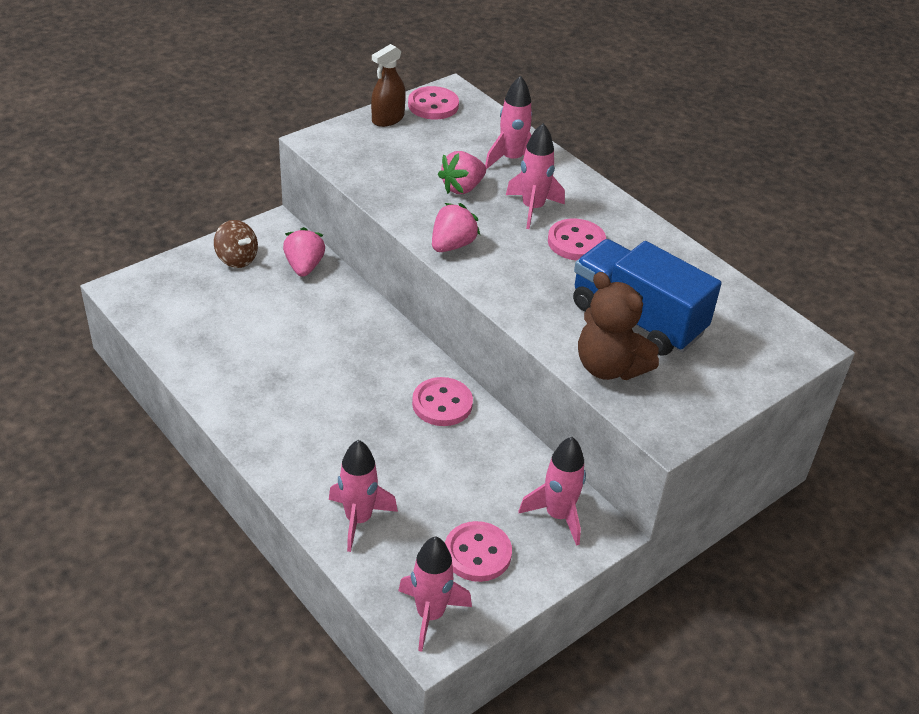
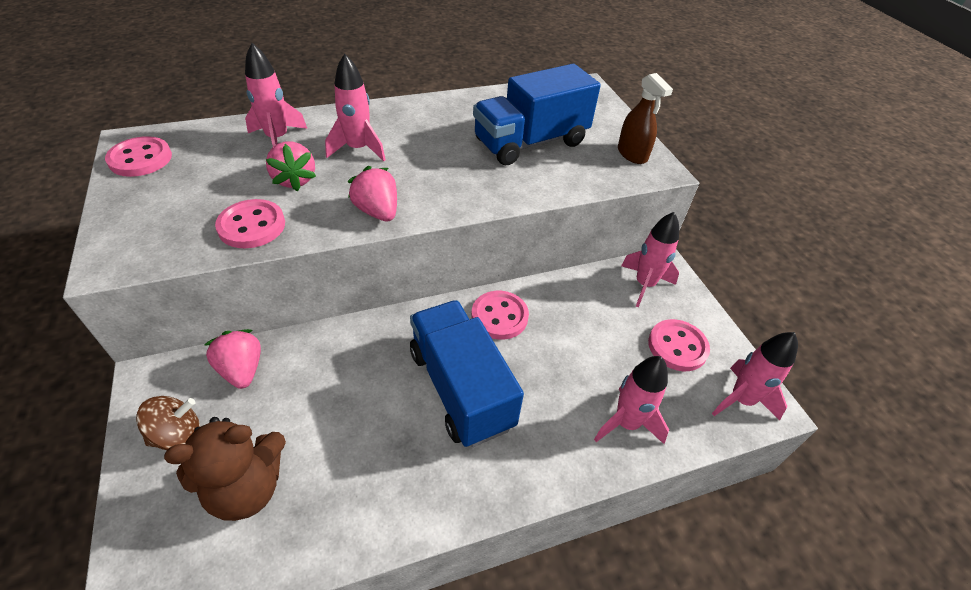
camera: 70 degrees left, 5 degrees up
(304, 266) = (242, 370): pink strawberry -> pink strawberry turned 45 degrees clockwise
(345, 396) = (461, 388): none -> blue truck
(388, 119) = (129, 196): brown spray bottle -> brown spray bottle (632, 154)
(576, 242) = (420, 141): pink button -> pink button (252, 226)
(609, 367) = (582, 173): brown teddy bear -> brown teddy bear (247, 488)

